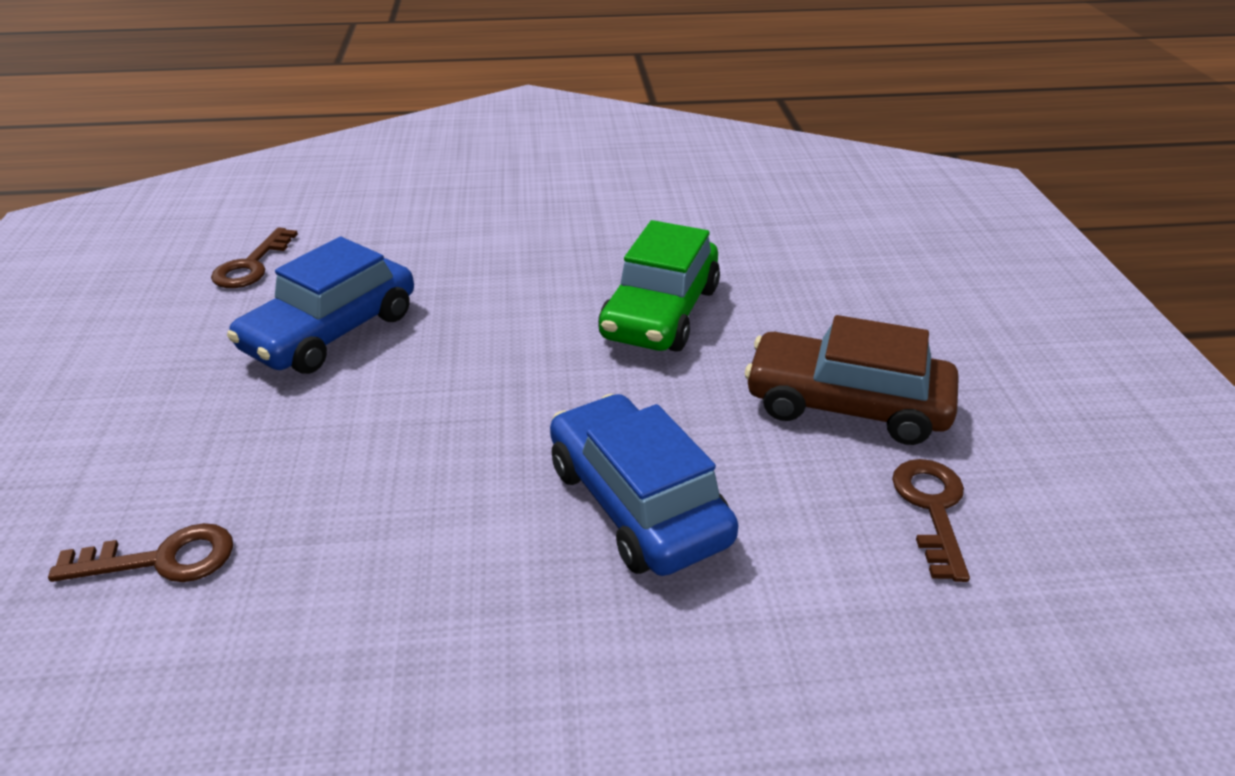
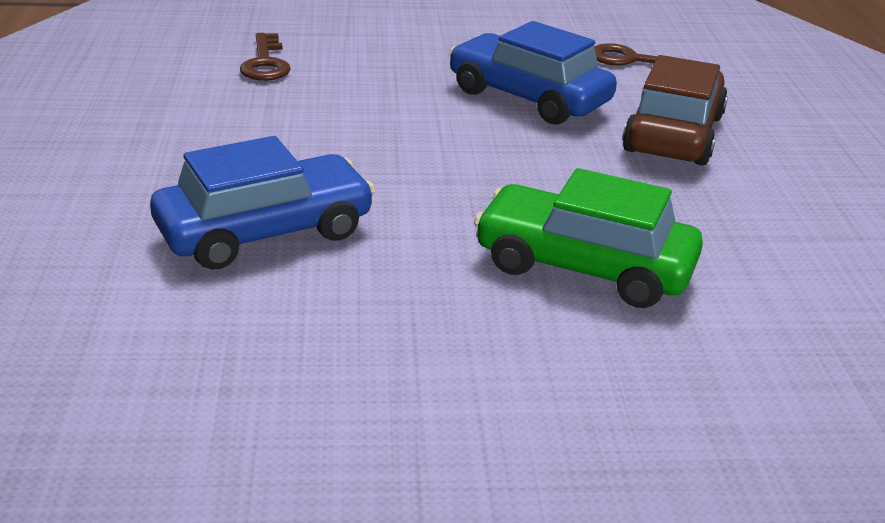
camera: 90 degrees right, 5 degrees down
(846, 405) = (393, 381): brown car -> brown car (673, 134)
(932, 508) = (199, 412): brown key -> none

